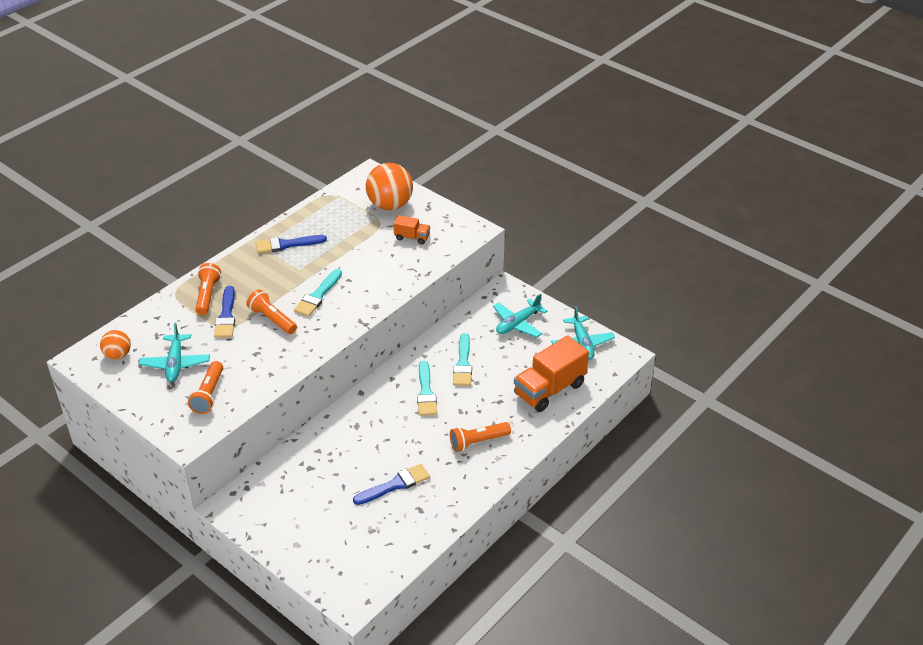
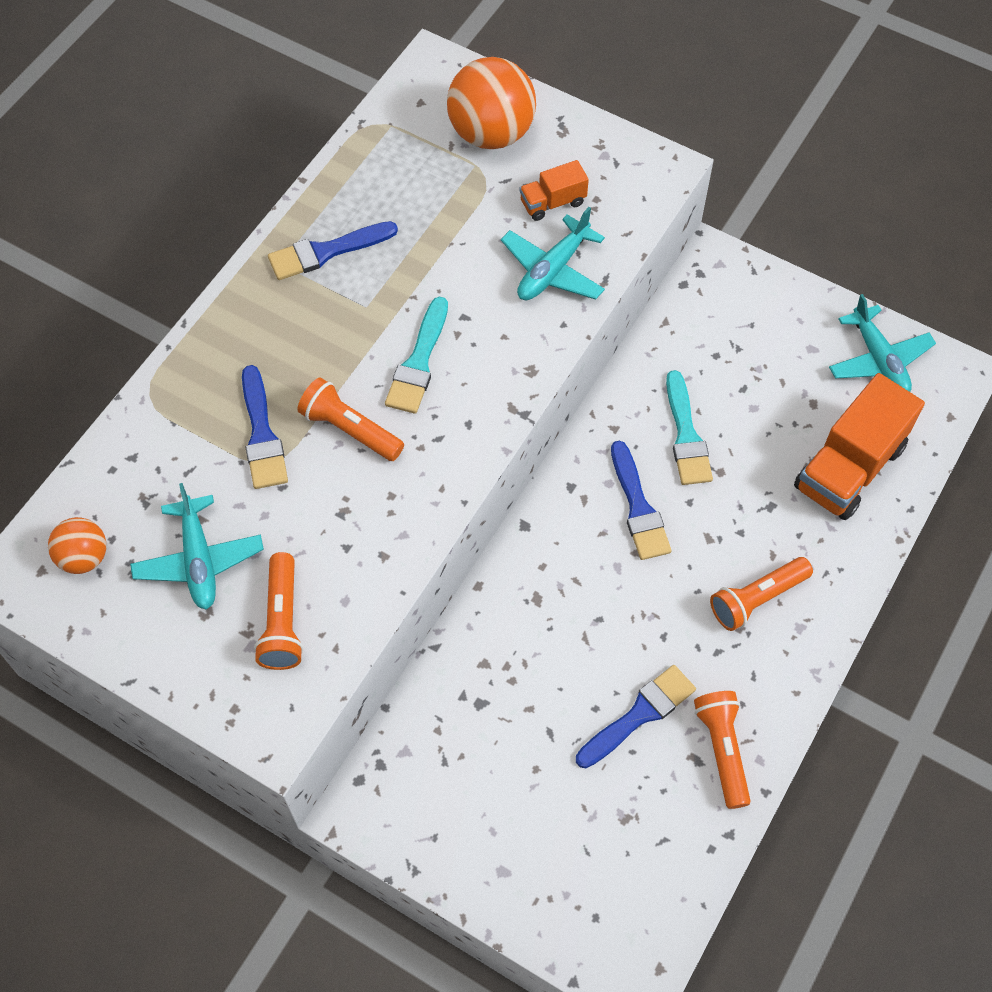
camera: 10 degrees left, 20 degrees up
(207, 295) = (213, 392): orange flashlight -> orange flashlight (722, 750)
(412, 237) = (552, 202): orange truck -> orange truck turned 150 degrees clockwise
(426, 392) = (638, 507): turquoise brush -> blue brush
(518, 324) = (757, 334): turquoise plane -> turquoise plane (553, 270)

